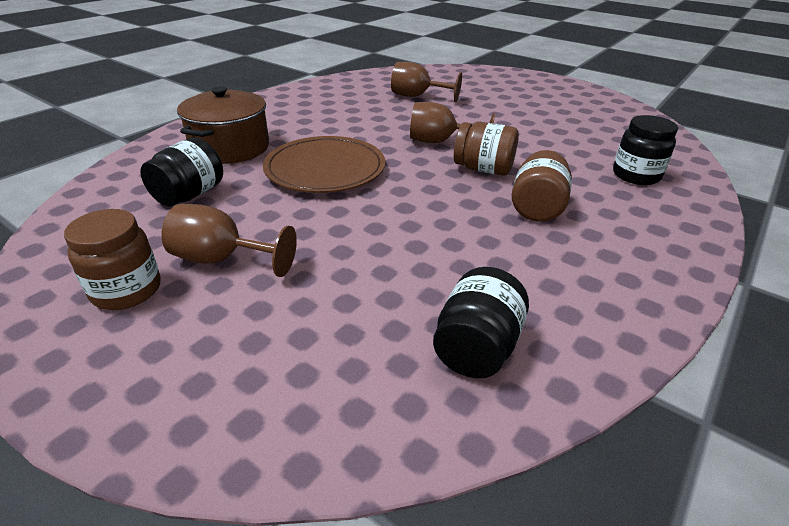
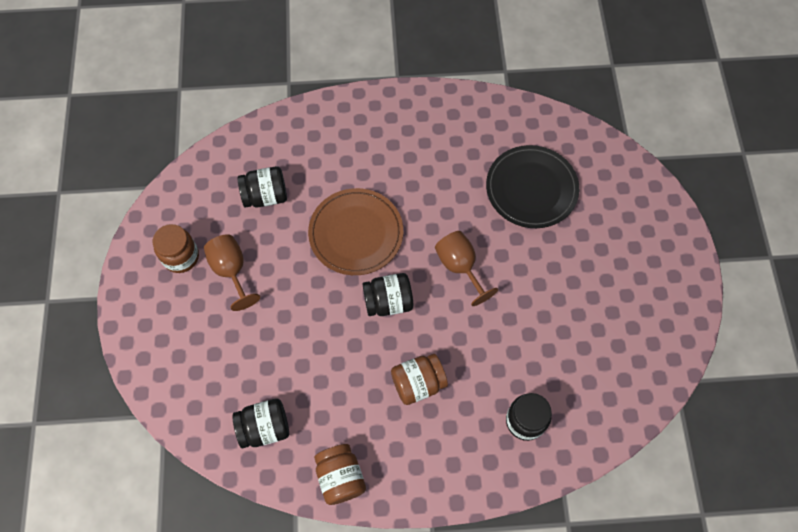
camera: 50 degrees right, 30 degrees up
(230, 148) = (331, 157): brown pot -> none
(417, 96) = (531, 188): brown goblet -> black plate
(423, 184) = (388, 301): none -> black jar
(483, 169) = (443, 321): brown jar -> brown jar (340, 477)

